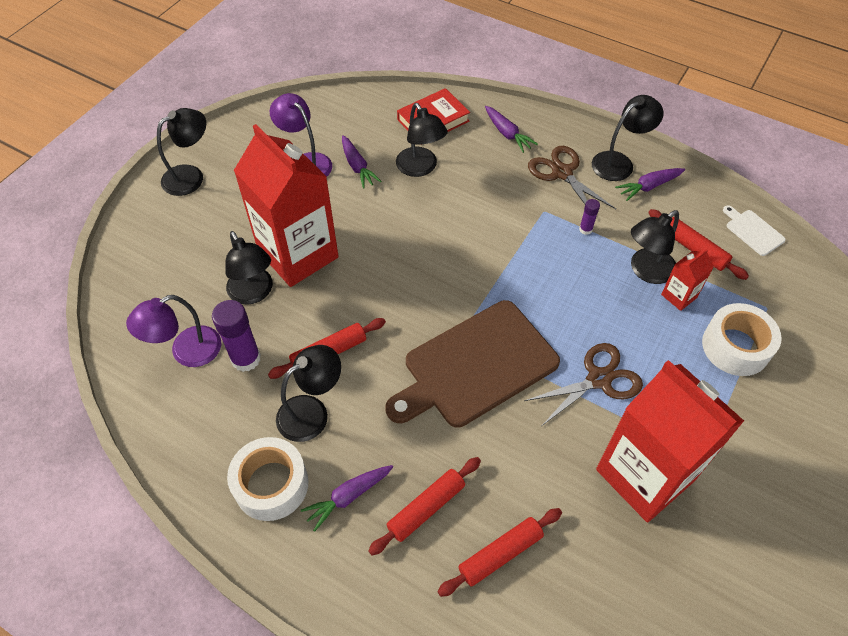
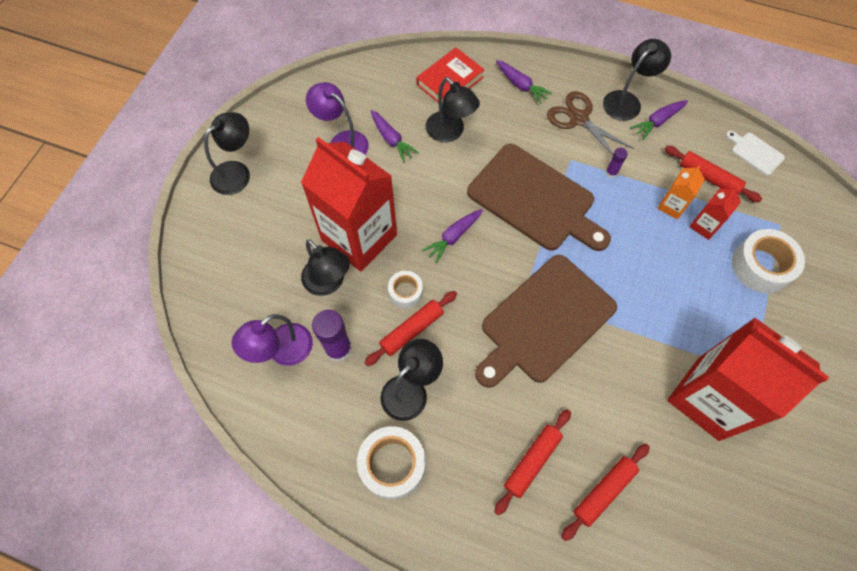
camera: 10 degrees left, 10 degrees up
(332, 314) = (405, 292): none -> white tape
(348, 497) = (462, 463): purple carrot -> purple carrot (453, 237)
(495, 244) = (535, 199): none -> brown cutting board
(598, 379) = (652, 316): brown scissors -> none
(646, 271) = (671, 206): black lamp -> orange carton

